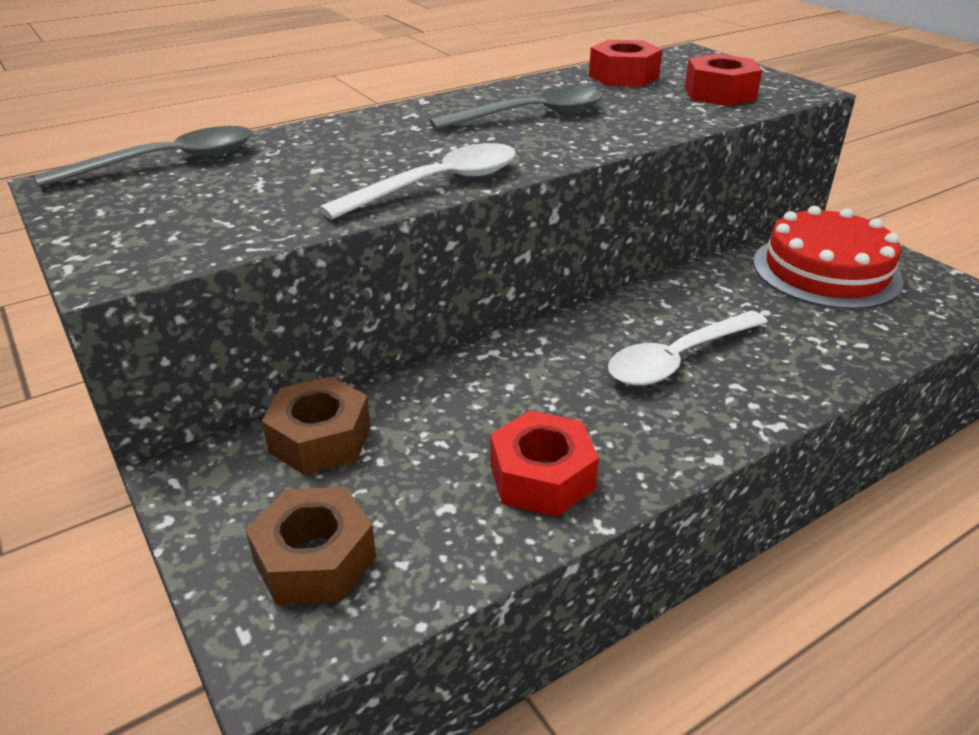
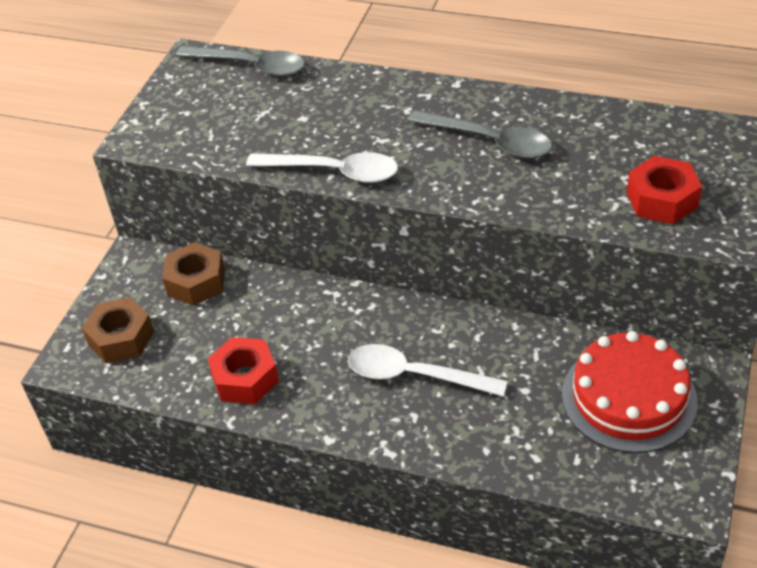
camera: 55 degrees right, 10 degrees up
(623, 76) = (634, 136): red nut -> none

